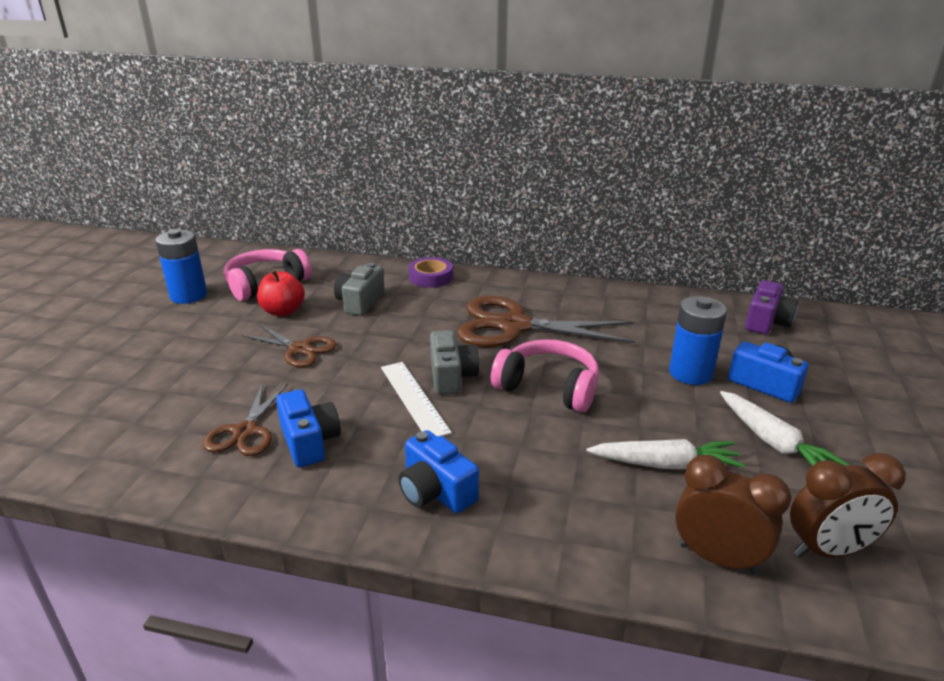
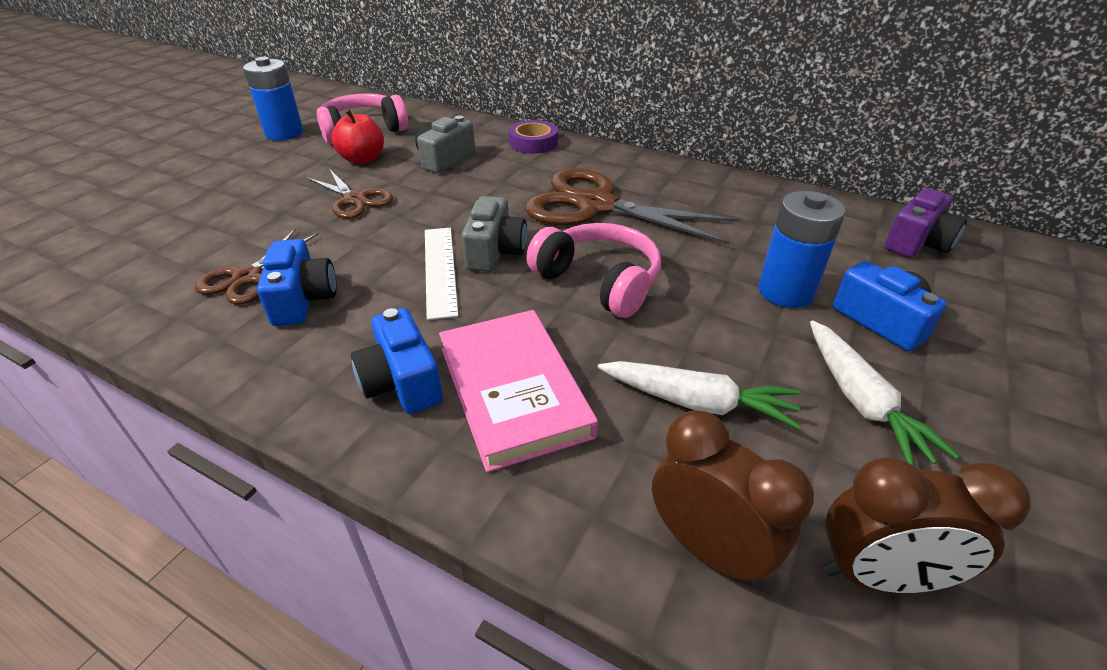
camera: 15 degrees right, 10 degrees up
(527, 481) = (514, 390): none -> pink book

